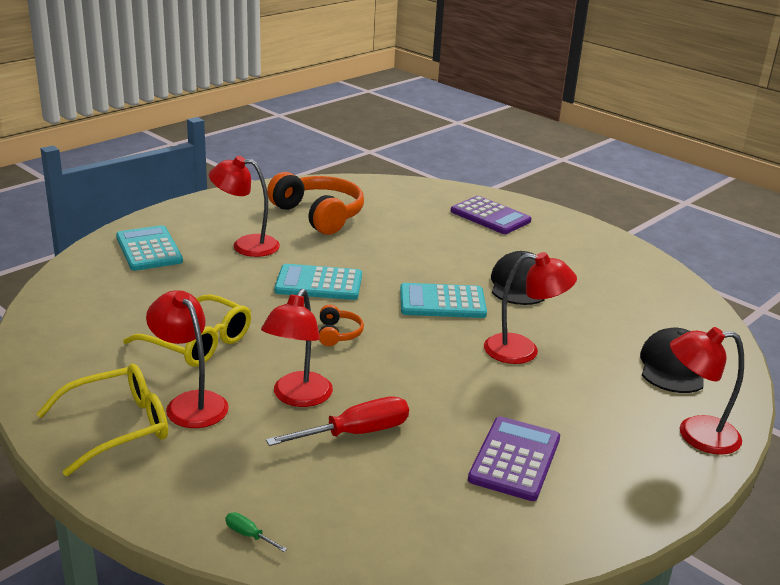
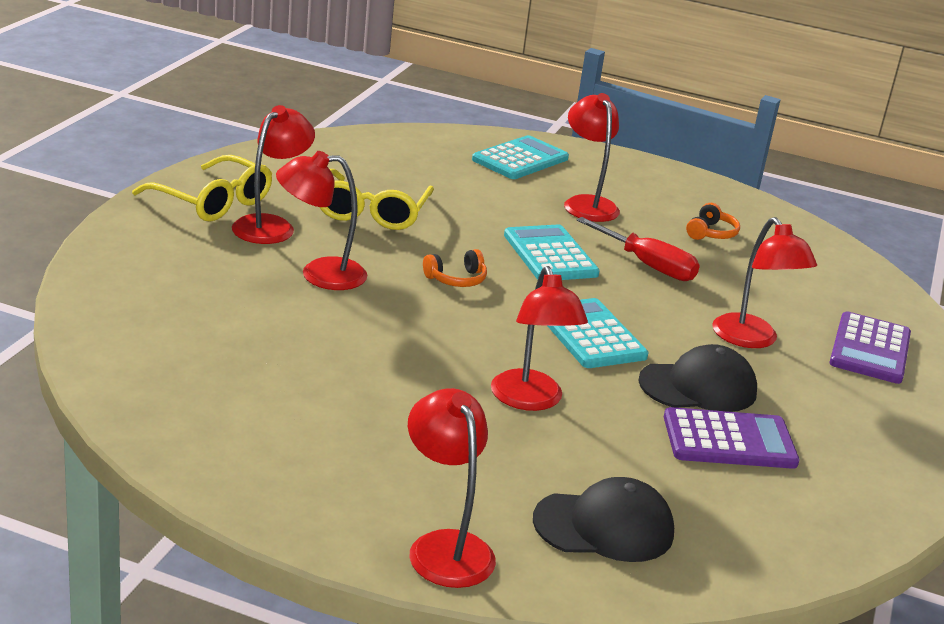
camera: 65 degrees right, 0 degrees up
(249, 535) = (100, 282): green screwdriver -> none
(319, 215) = (711, 233): orange headphones -> orange headphones, size x0.45
(355, 433) = (281, 312): red screwdriver -> red screwdriver (647, 265)
(467, 248) = (751, 339): none -> red lamp
(514, 459) = (300, 410): purple calculator -> purple calculator (729, 440)

